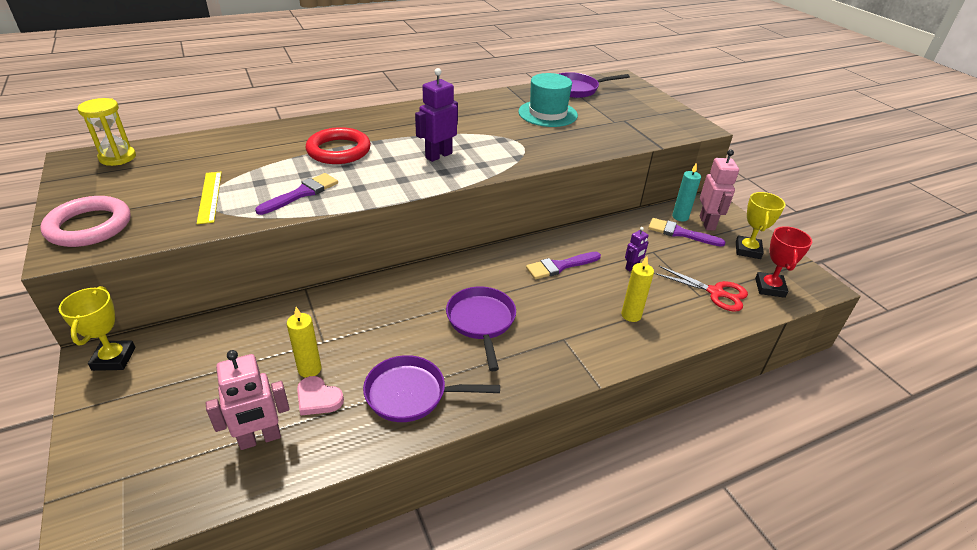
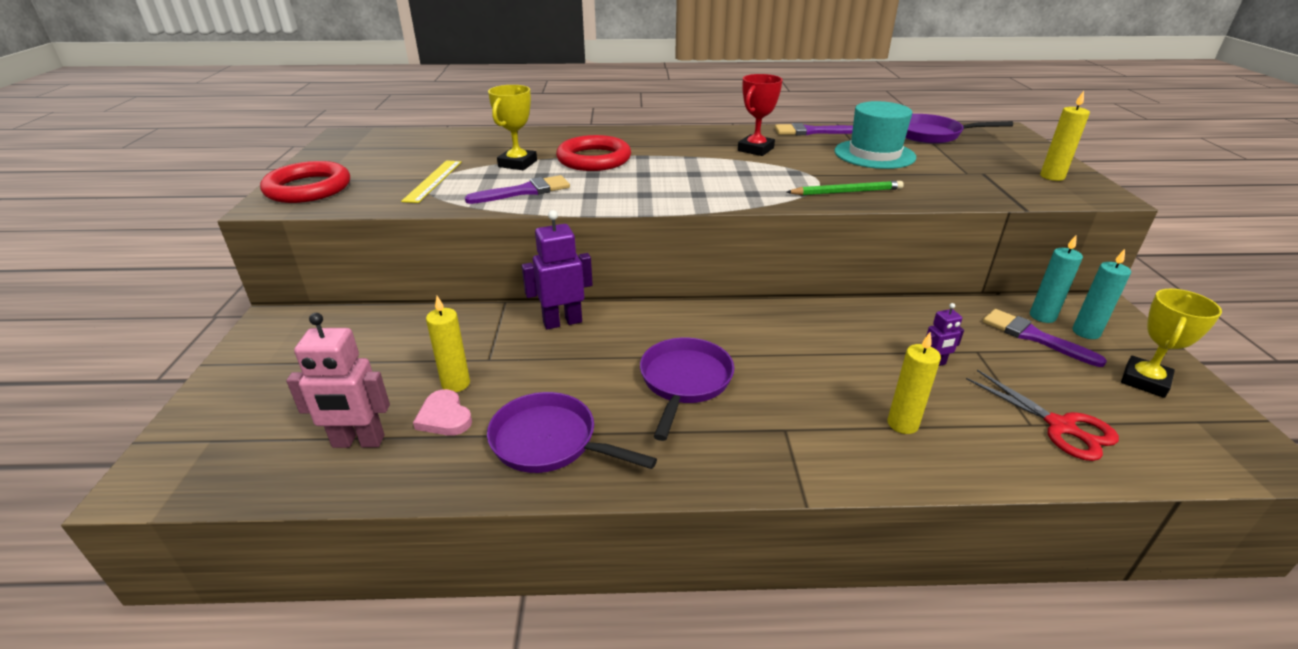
camera: 25 degrees right, 5 degrees down
(89, 226) = (308, 188): pink ring -> red ring
(114, 359) = (285, 326): yellow trophy -> yellow trophy (517, 164)
(117, 157) = (380, 138): yellow hourglass -> none
(438, 155) = (704, 178): purple robot -> purple robot (562, 322)
(545, 152) = (846, 192): none -> green pencil
(560, 266) = (826, 341): purple brush -> purple brush (811, 131)
(666, 117) = (1052, 176): none -> yellow candle
(707, 223) = (1086, 332): pink robot -> turquoise candle
(769, 288) = (1166, 441): red trophy -> red trophy (755, 149)

